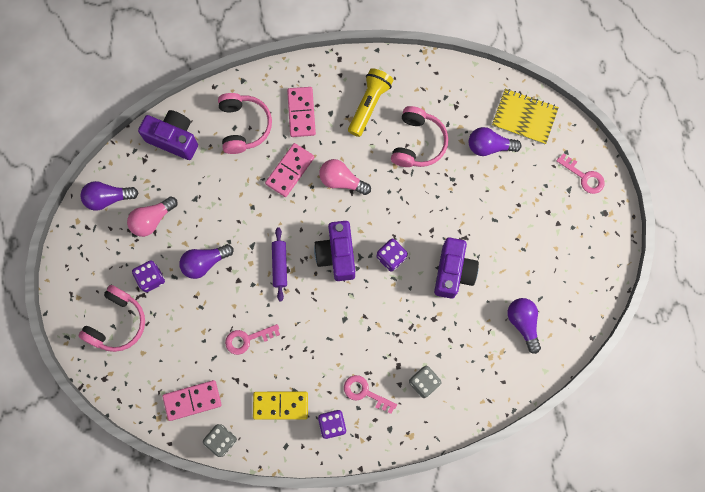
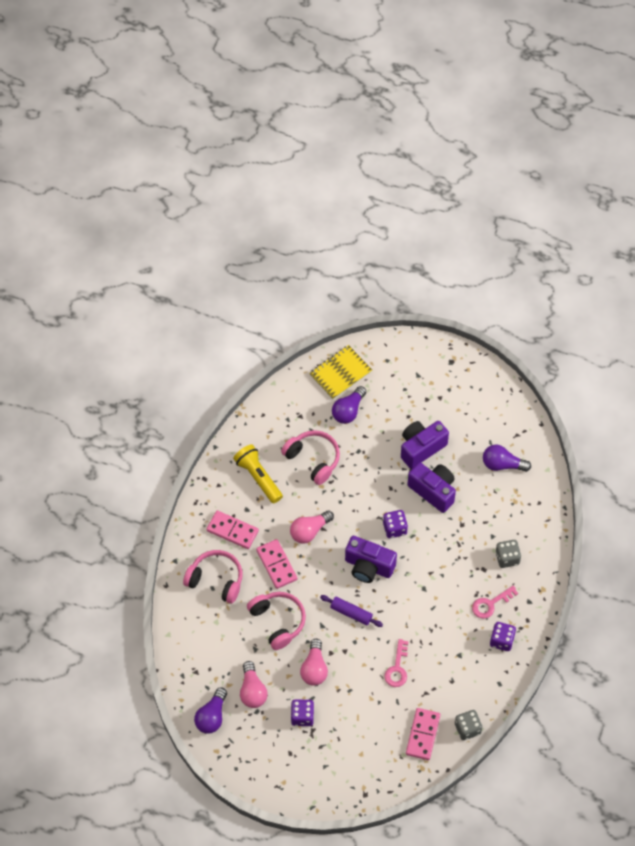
camera: 60 degrees left, 15 degrees down
(117, 323) = (324, 761): pink headphones -> pink headphones (278, 621)
(174, 139) = (192, 639): purple camera -> purple camera (421, 448)
(205, 262) = (314, 668): purple light bulb -> pink light bulb
(280, 405) = (465, 670): yellow domino -> none
(584, 177) = (414, 359): pink key -> none

